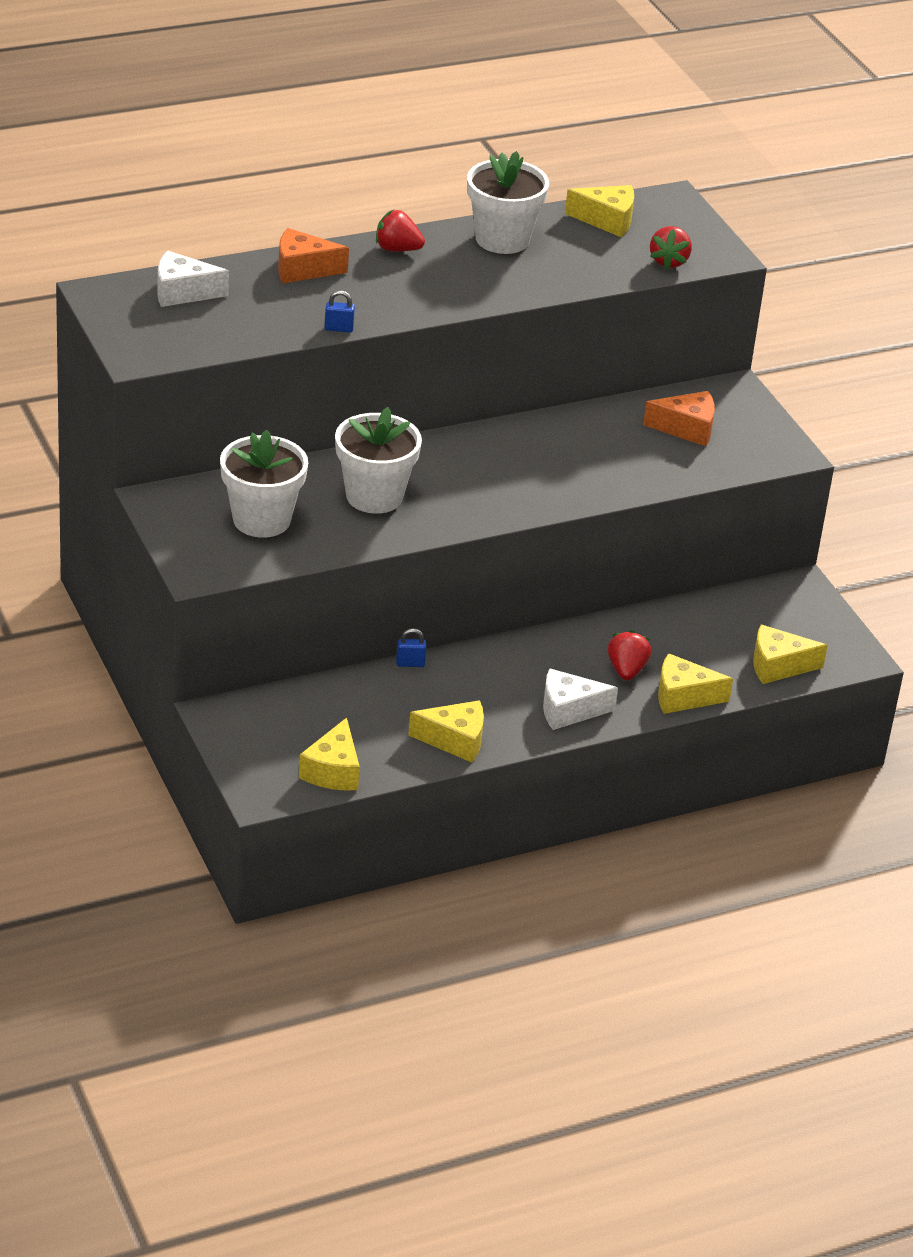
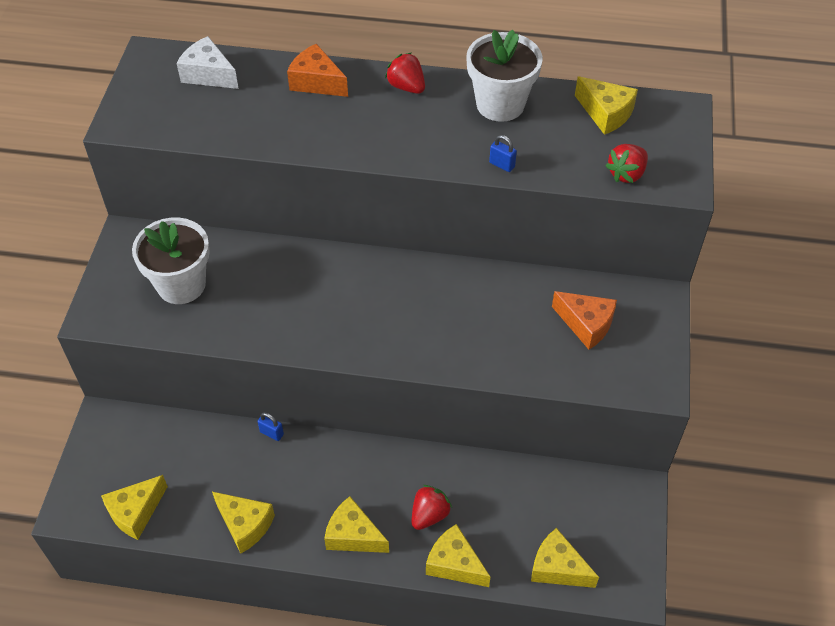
camera: 35 degrees right, 15 degrees up
(339, 329) = (292, 149): blue padlock -> blue padlock (502, 165)
(374, 496) = (281, 295): white flower pot -> none
(568, 710) = (353, 535): white cheese -> yellow cheese

